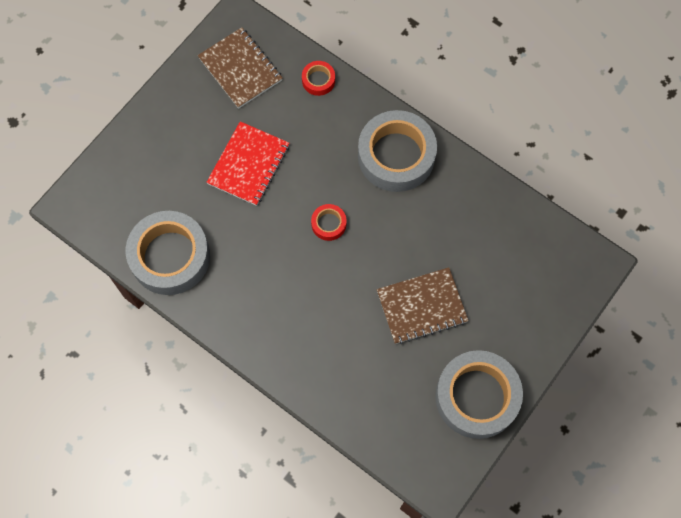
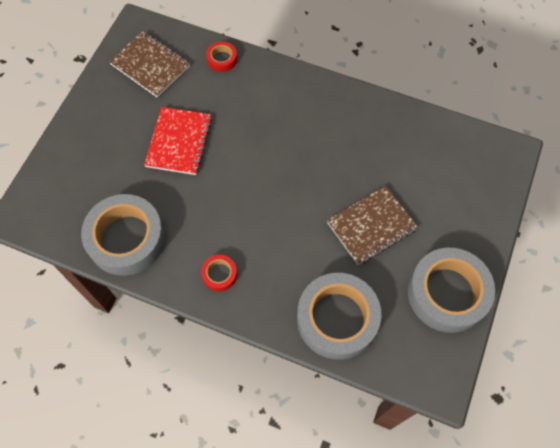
camera: 15 degrees left, 5 degrees down
(328, 224) = (266, 175): red tape -> red tape (219, 274)
(396, 156) = (308, 104): grey tape -> grey tape (337, 319)

